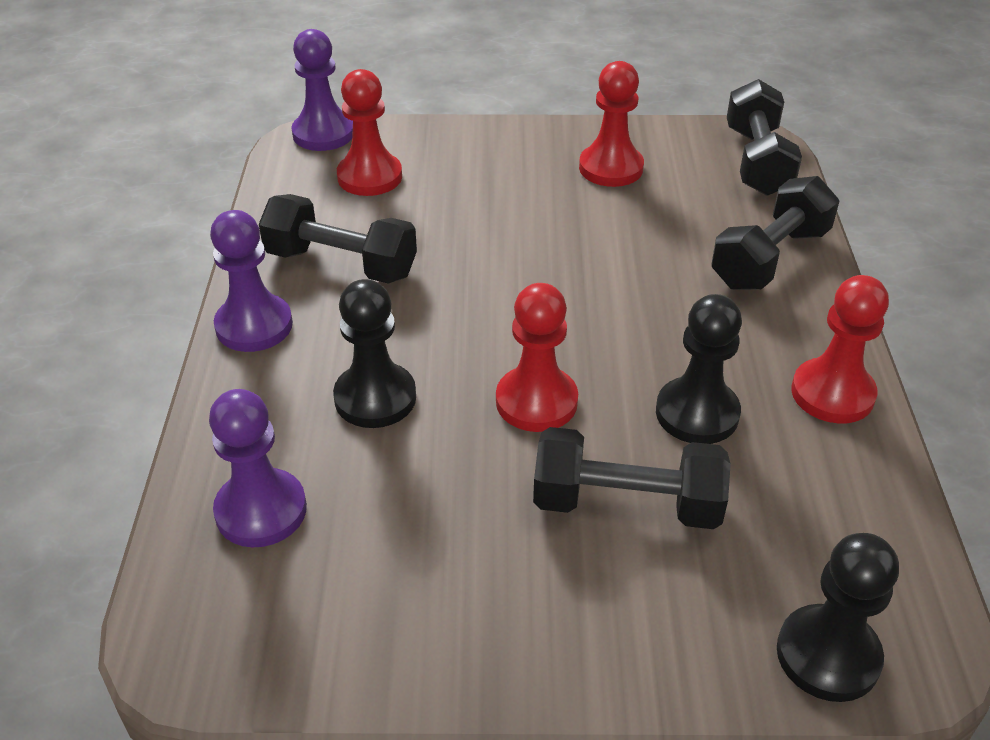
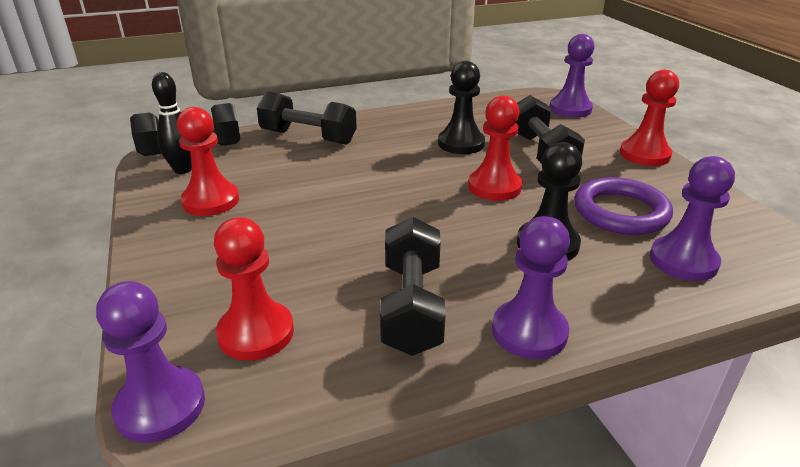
camera: 110 degrees left, 10 degrees down
(400, 510) = (620, 212): none -> purple ring
(699, 153) = (183, 170): none -> black bowling pin
(828, 655) = (570, 109): black pawn -> purple pawn
(832, 393) = (417, 116): red pawn -> red pawn (644, 154)

